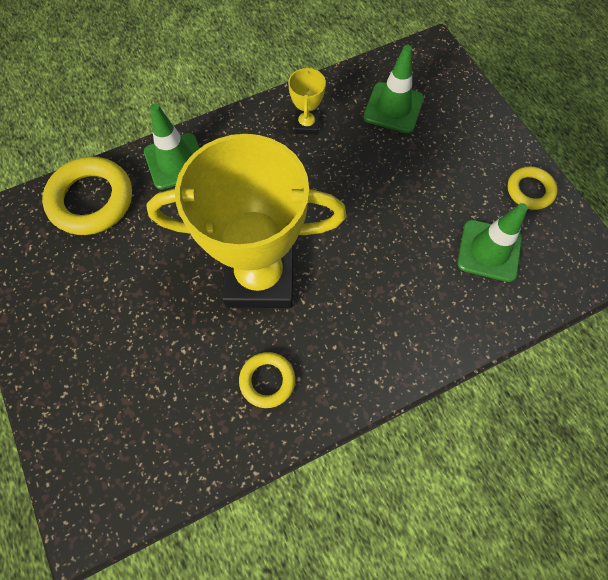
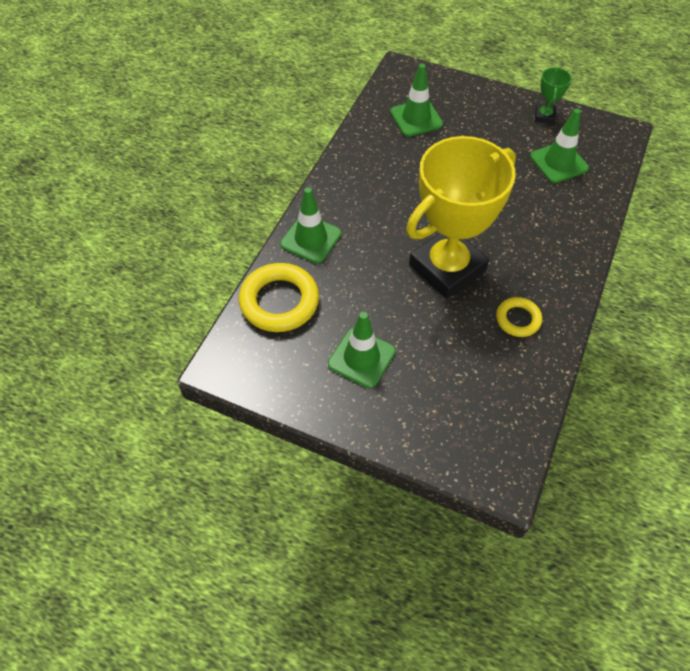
camera: 40 degrees left, 10 degrees down
(97, 303) = (361, 358): none -> green traffic cone
(306, 125) = (373, 161): yellow trophy -> none
(530, 190) = (544, 116): yellow ring -> green trophy

